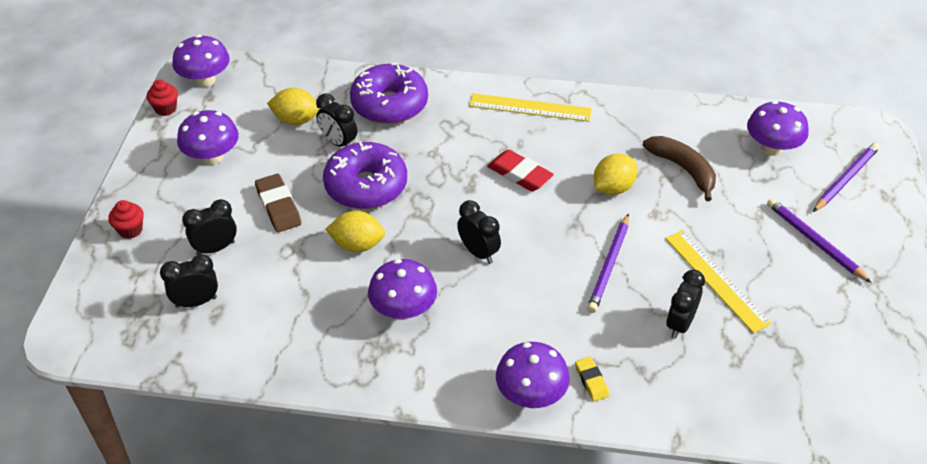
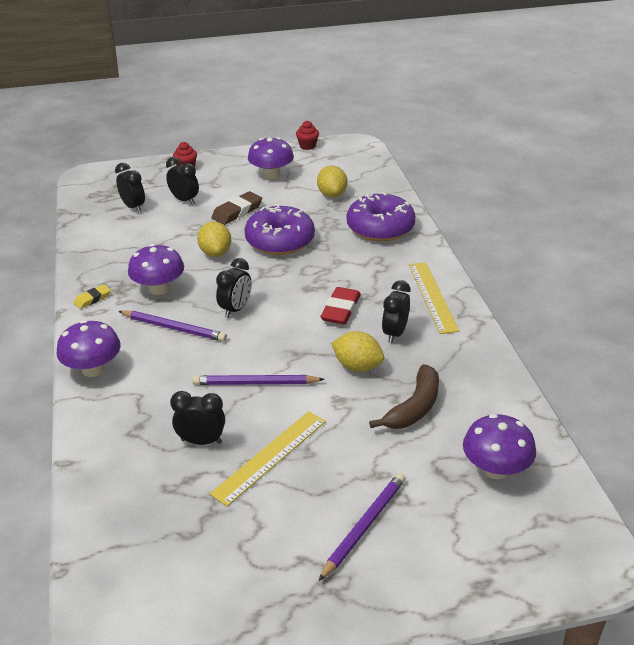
camera: 70 degrees right, 10 degrees down
(205, 80) = (348, 150): purple mushroom -> none
(338, 143) = (320, 218): black clock -> black clock (395, 333)
(591, 381) = (117, 399): yellow eraser -> yellow eraser (92, 299)
(846, 179) = (486, 542): purple pencil -> purple pencil (173, 328)

